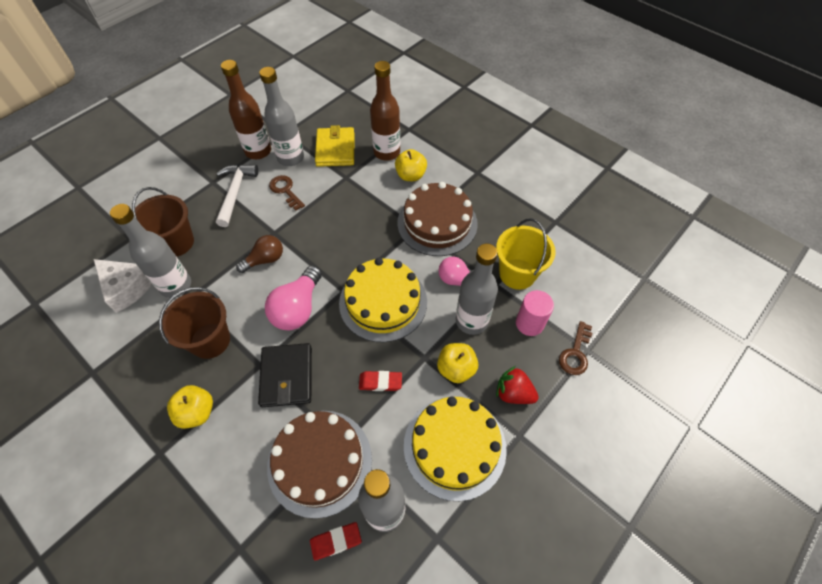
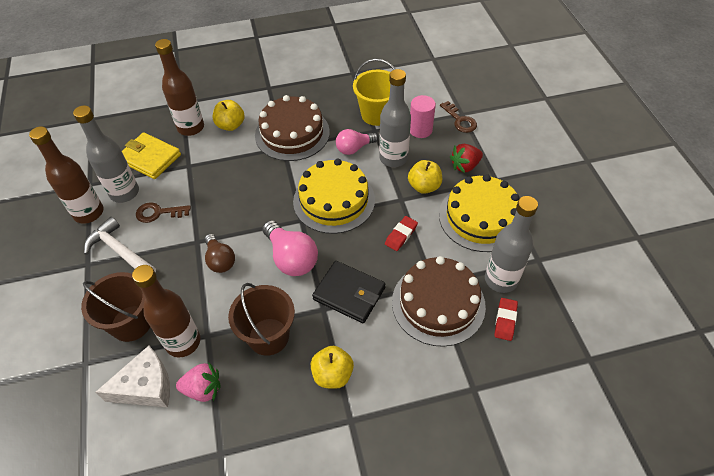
camera: 55 degrees left, 5 degrees down
(141, 325) = (203, 389): none -> pink strawberry
(176, 285) = (183, 342): grey bottle -> brown bottle
(265, 260) = (220, 260): brown light bulb -> brown light bulb turned 150 degrees clockwise

